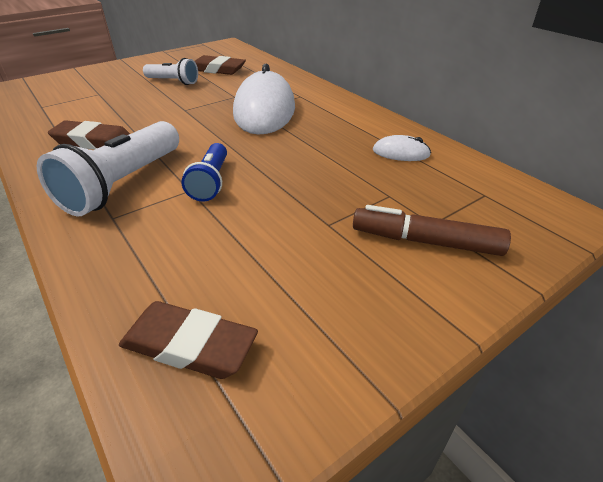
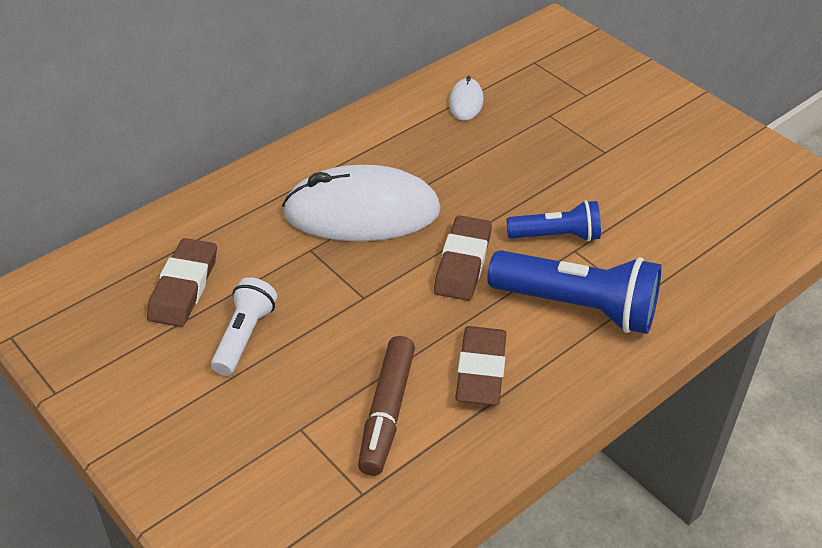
camera: 95 degrees left, 5 degrees up
(122, 184) = (578, 307): white flashlight -> blue flashlight
(189, 345) = (762, 213): brown eraser -> brown eraser (463, 263)
(425, 241) = (612, 100): brown marker -> brown marker (386, 412)

